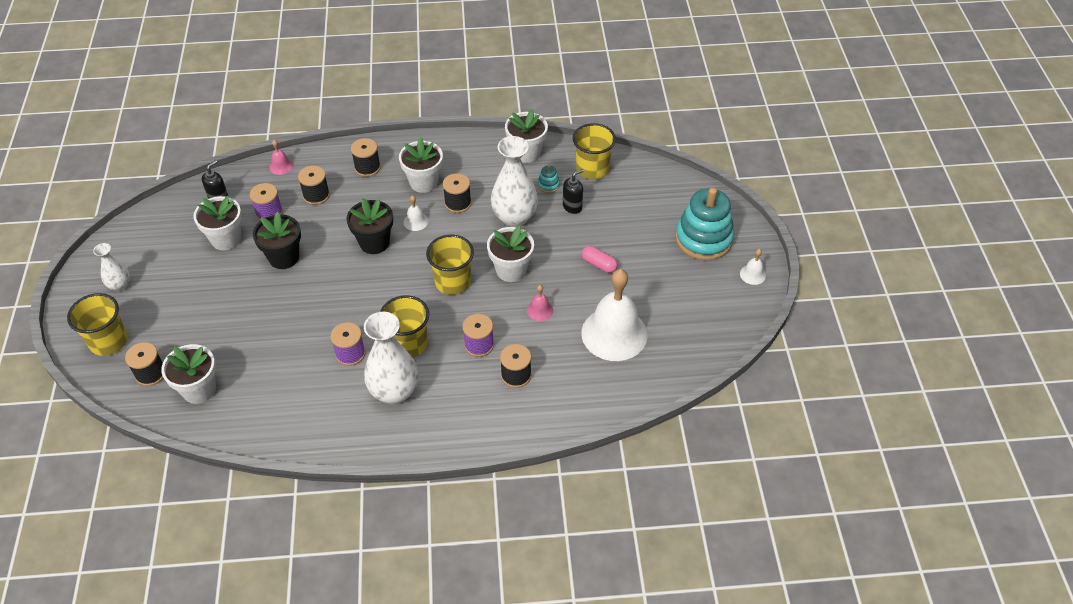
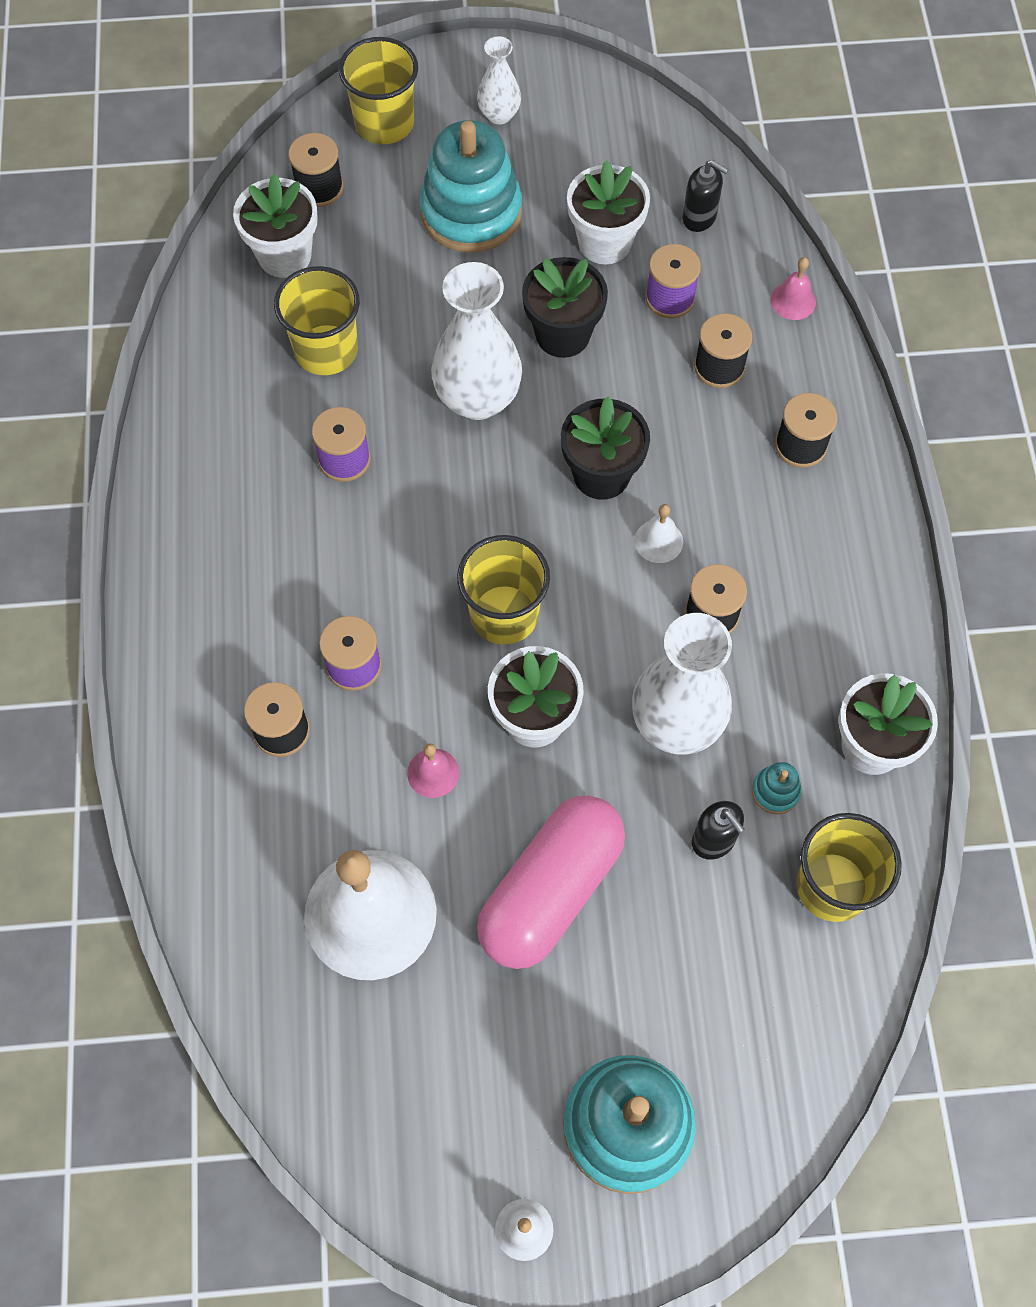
camera: 90 degrees right, 15 degrees up
(189, 298) = (471, 212): none -> turquoise stacking toy
(394, 392) = (260, 533): white vase -> white vase (478, 399)
(409, 344) = (361, 549): yellow cup -> yellow cup (326, 350)
(424, 182) = (767, 549): white flower pot -> none
(599, 264) = (551, 890): pink capsule -> pink capsule, size x2.29

